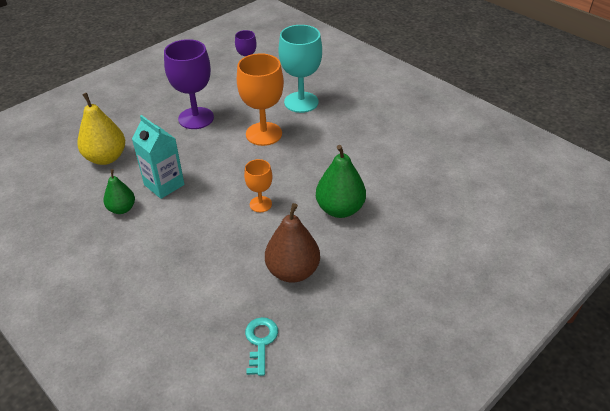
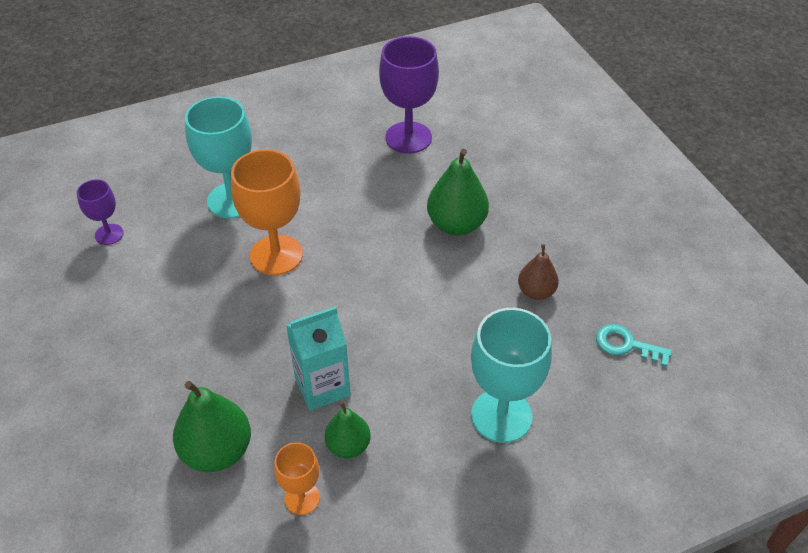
camera: 70 degrees left, 5 degrees up
(106, 158) = (217, 451): yellow pear -> green pear
(165, 278) = (501, 416): none -> turquoise goblet
(196, 118) = (190, 320): purple goblet -> purple goblet (408, 137)
(260, 204) = (413, 292): orange goblet -> orange goblet (302, 498)
(293, 271) = (536, 292): brown pear -> brown pear, size x0.61

